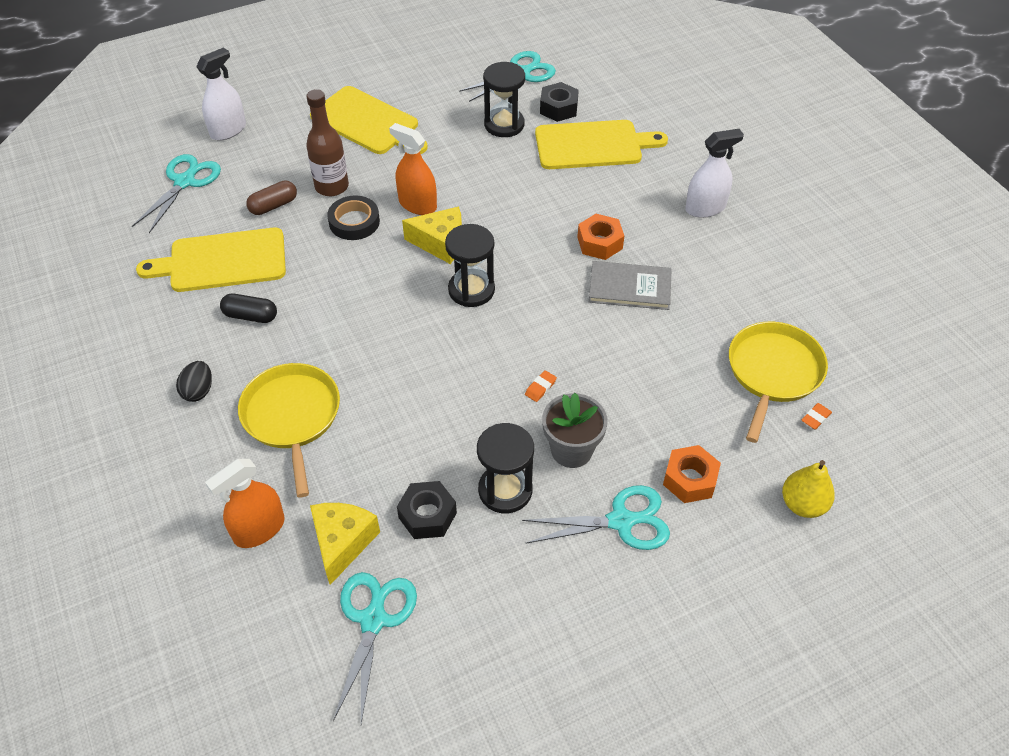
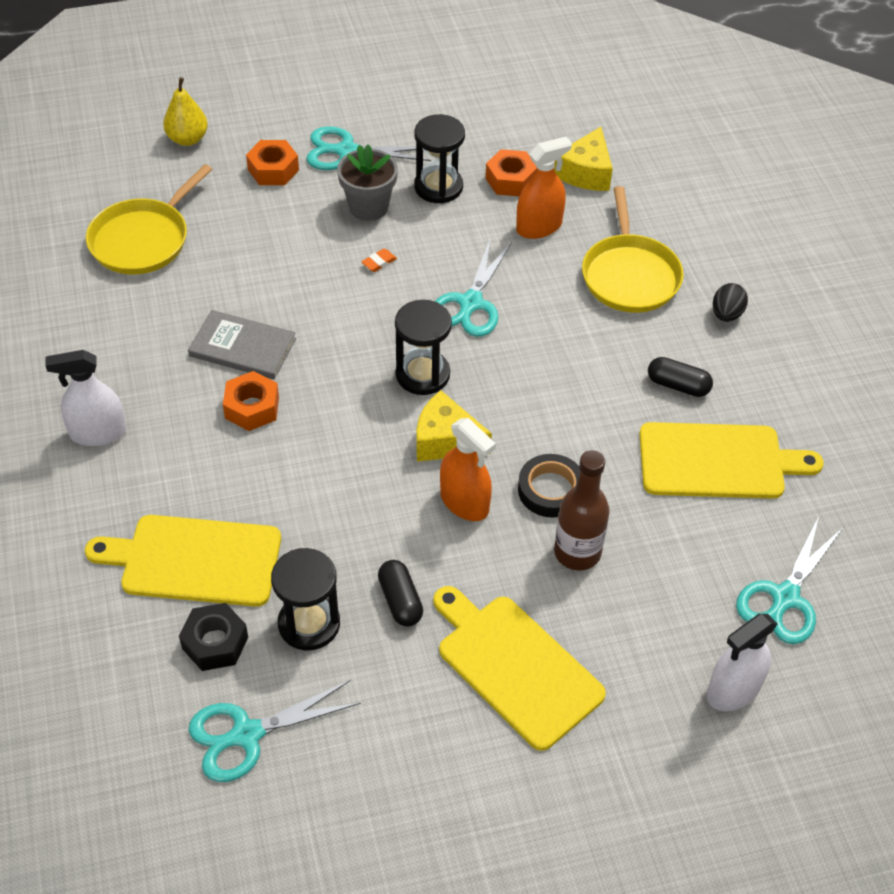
camera: 170 degrees left, 0 degrees up
(259, 529) = (657, 192): orange spray bottle -> orange spray bottle (539, 227)
(273, 206) = (657, 534): brown capsule -> none
(373, 619) = (564, 123): turquoise scissors -> turquoise scissors (470, 304)
(427, 515) = (510, 180): black nut -> orange nut
(449, 144) = (400, 601): none -> black capsule
(815, 418) = (130, 196): orange eraser -> none

